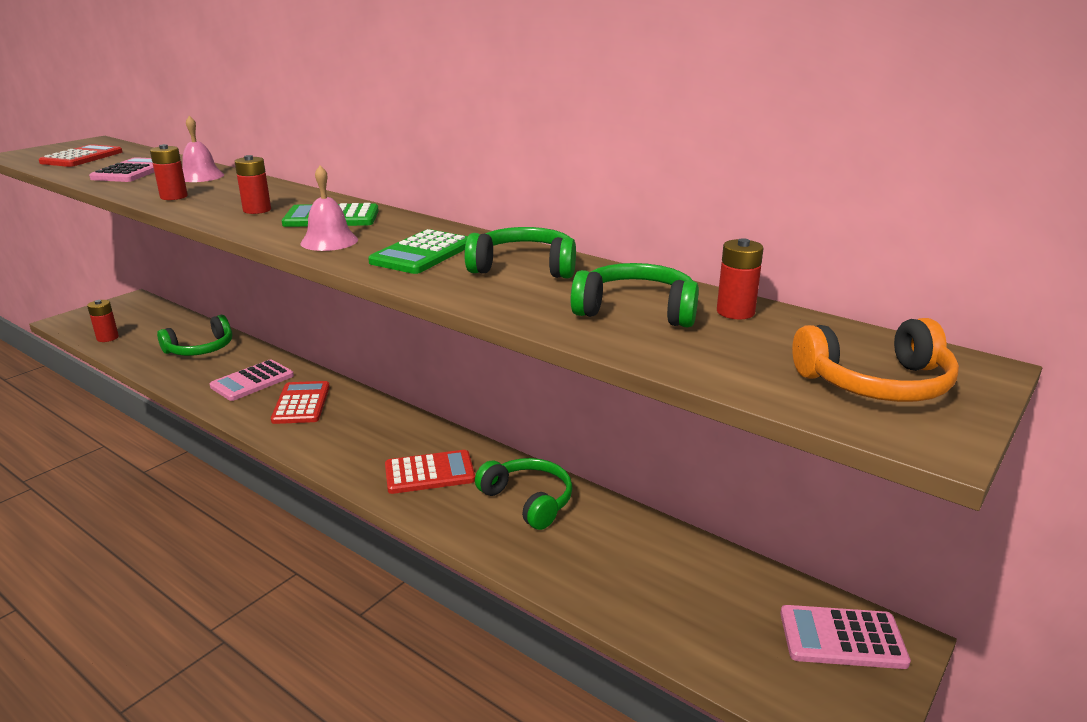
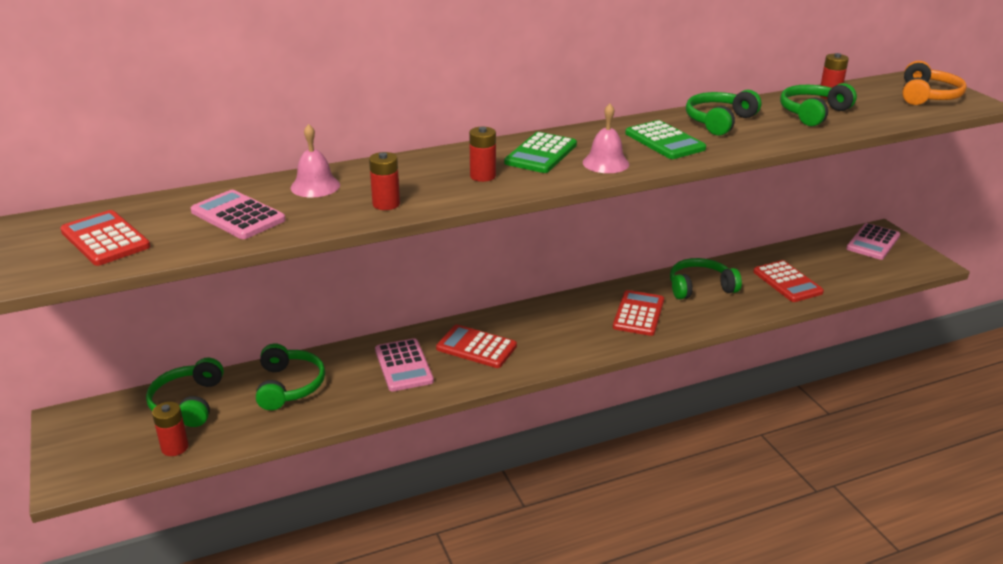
camera: 60 degrees left, 5 degrees up
(164, 325) = (188, 403): none -> green headphones
(611, 569) = (787, 282): none -> red calculator

